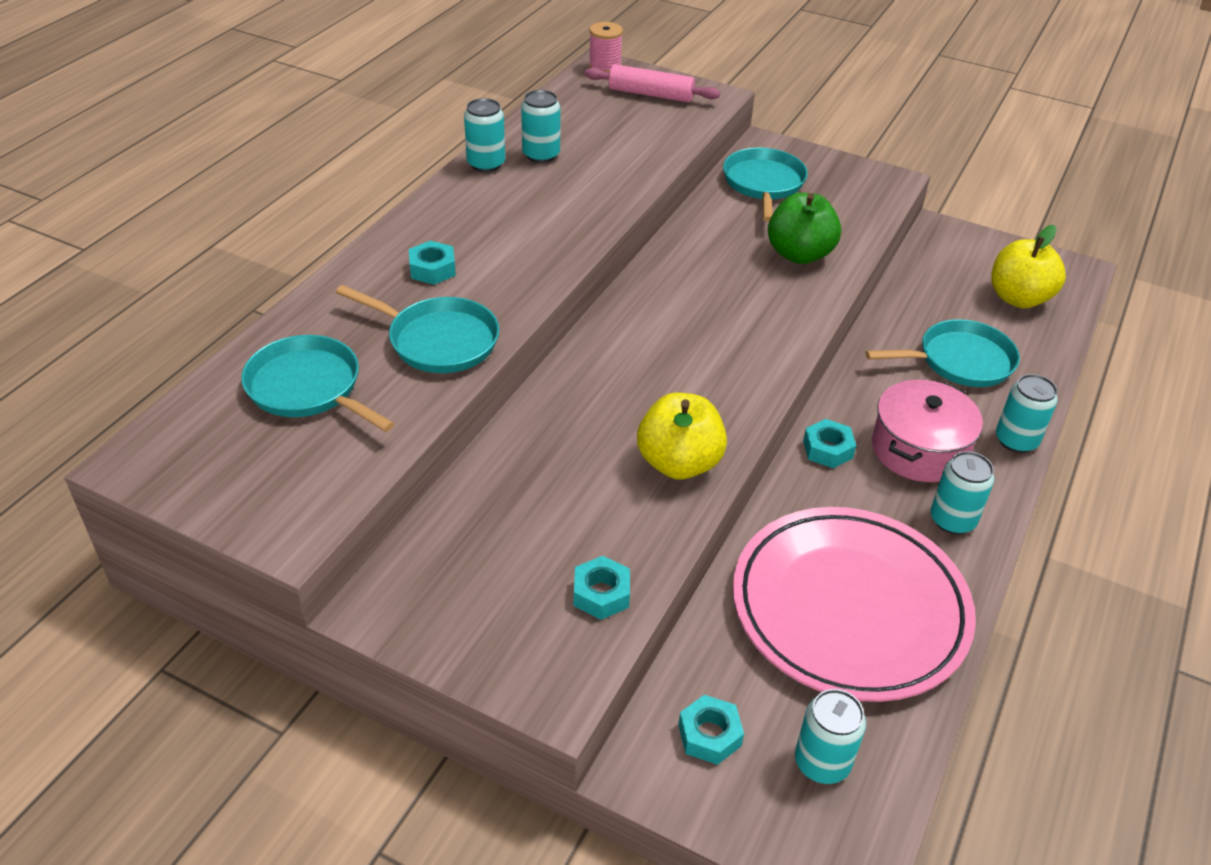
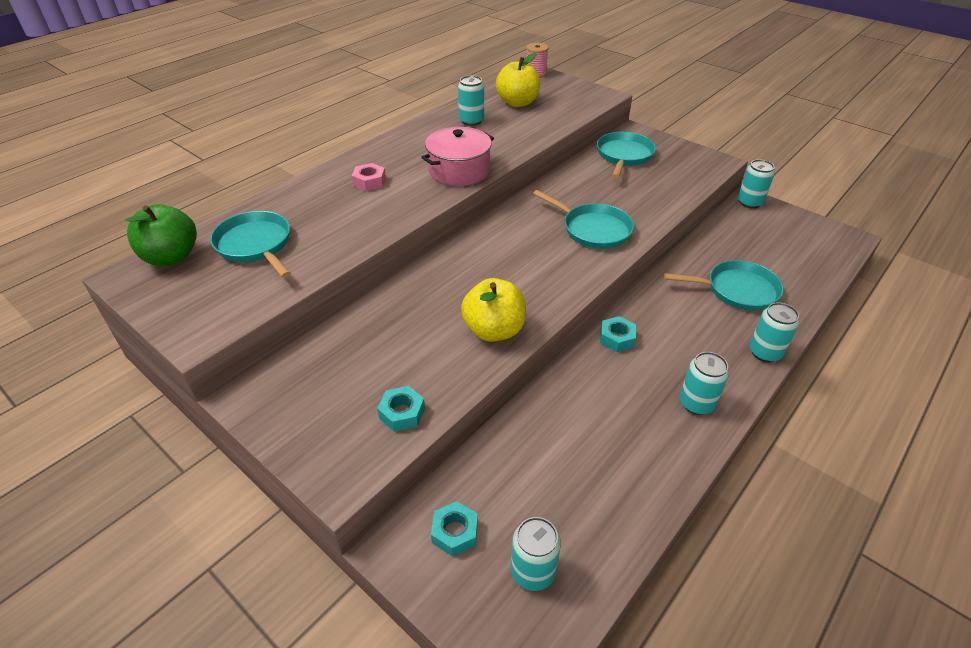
camera: 15 degrees right, 0 degrees up
(432, 269) = (369, 182): turquoise nut -> pink nut
(438, 340) = (352, 226): turquoise pan -> turquoise pan (593, 229)
(486, 164) = (433, 123): turquoise can -> turquoise can (749, 202)
(650, 94) = (559, 91): pink rolling pin -> none
(799, 254) = (633, 202): green apple -> green apple (171, 257)
(849, 608) = (594, 456): pink plate -> none
(919, 449) = (686, 348): pink pot -> pink pot (459, 170)
(1018, 298) = (796, 252): yellow apple -> yellow apple (517, 103)

